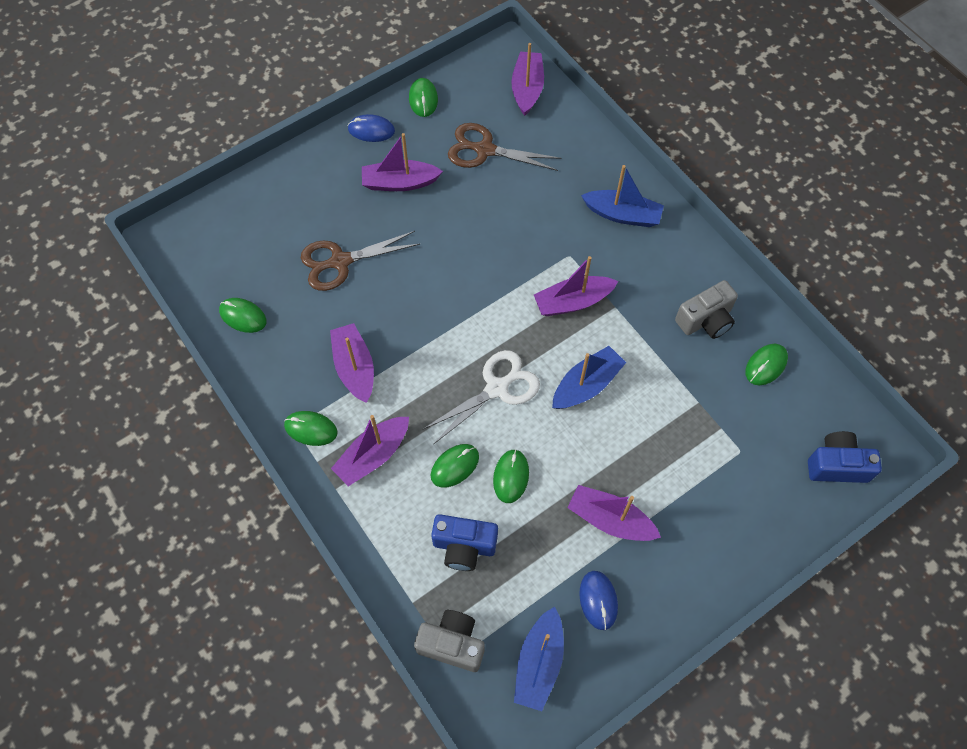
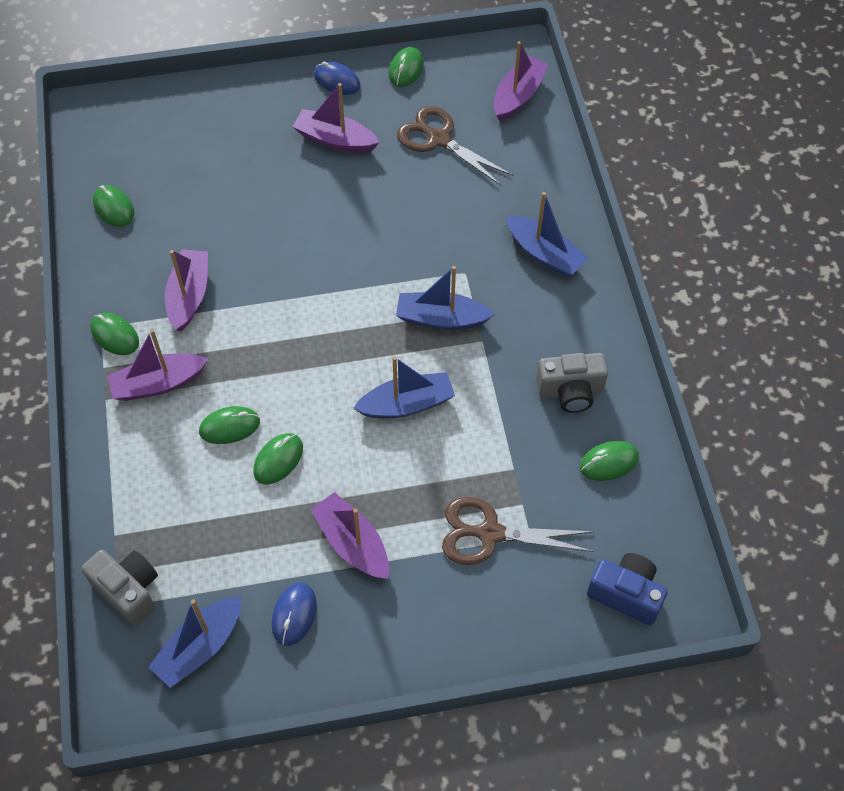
camera: 25 degrees right, 5 degrees down
(340, 261) = (234, 192): brown scissors -> brown scissors (490, 533)
(464, 546) = (194, 505): blue camera -> none
(497, 388) = (314, 371): white scissors -> none
(573, 302) = (441, 319): purple boat -> blue boat

